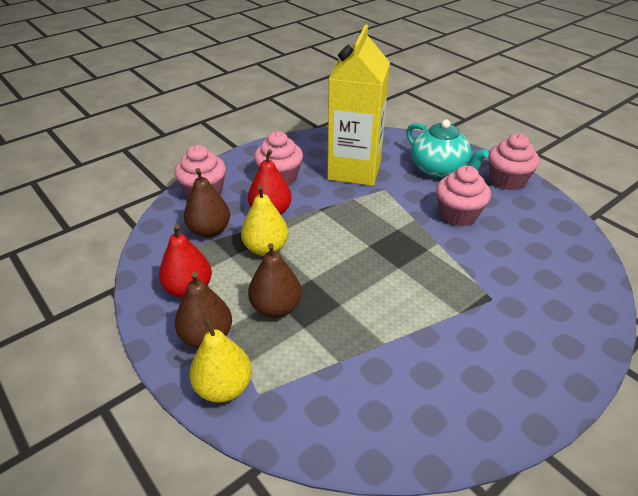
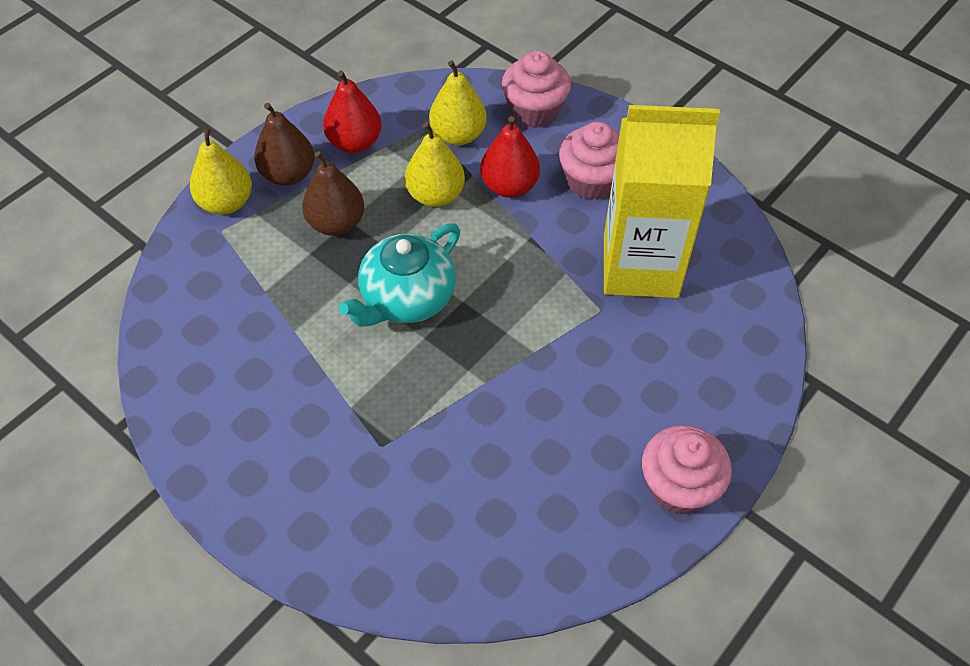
camera: 80 degrees right, 15 degrees up
(209, 230) = (458, 135): brown pear -> yellow pear
(439, 169) = (681, 382): turquoise teapot -> turquoise teapot (406, 299)
(458, 214) = (559, 408): pink cupcake -> none

